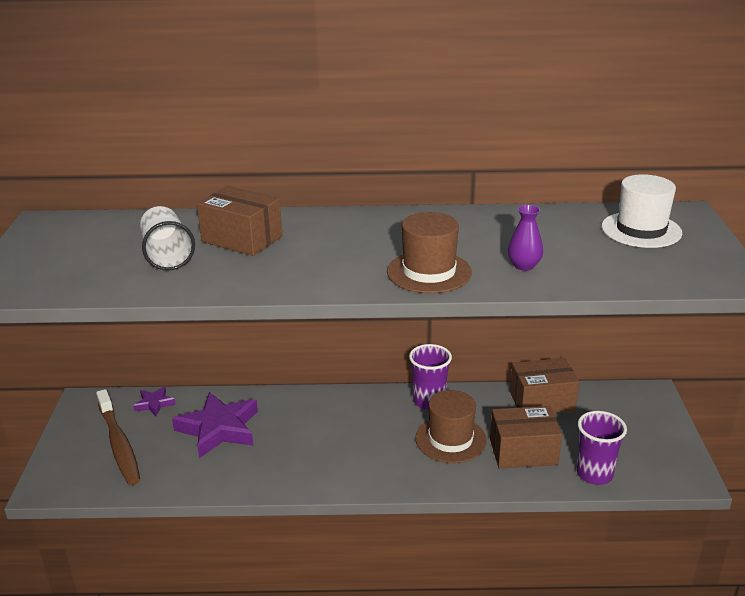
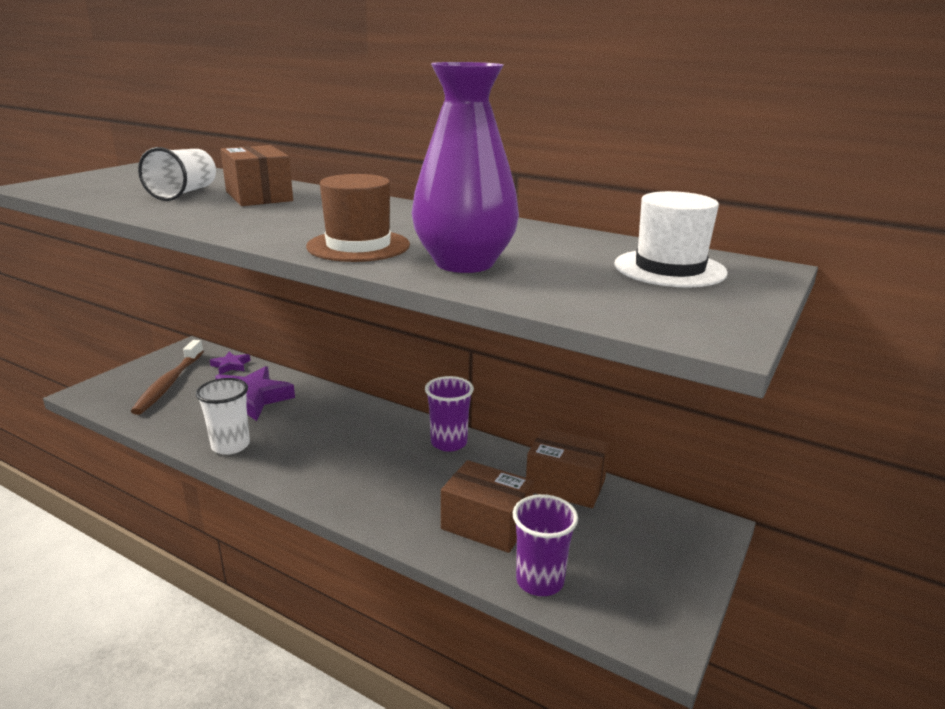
camera: 30 degrees right, 5 degrees down
(261, 475) = (230, 445): none -> white cup
(450, 439) = (427, 483): brown hat -> none
(524, 266) = (464, 263): purple vase -> purple vase, size x2.29

